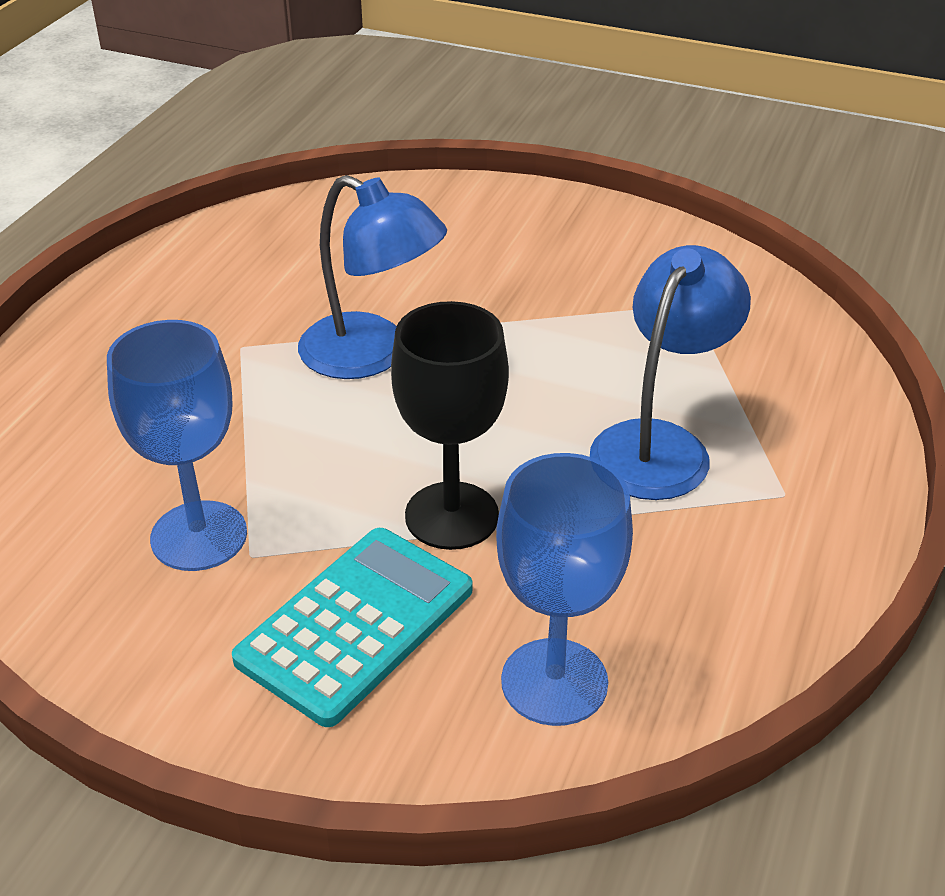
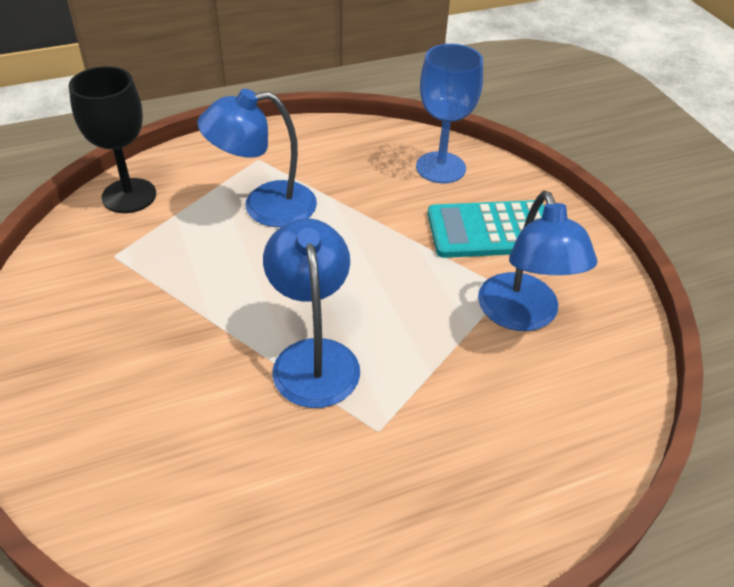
camera: 135 degrees left, 5 degrees up
(199, 536) = (523, 315): blue goblet -> blue lamp
(452, 516) = (396, 242): black goblet -> black goblet (129, 196)

